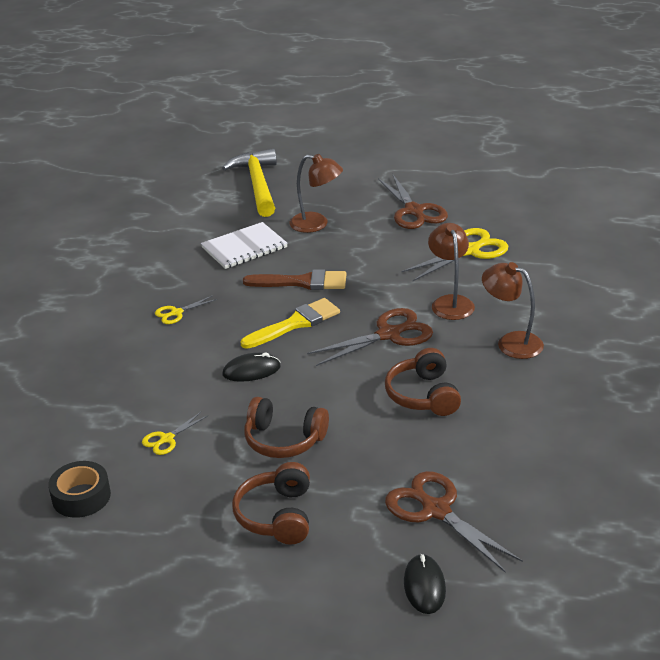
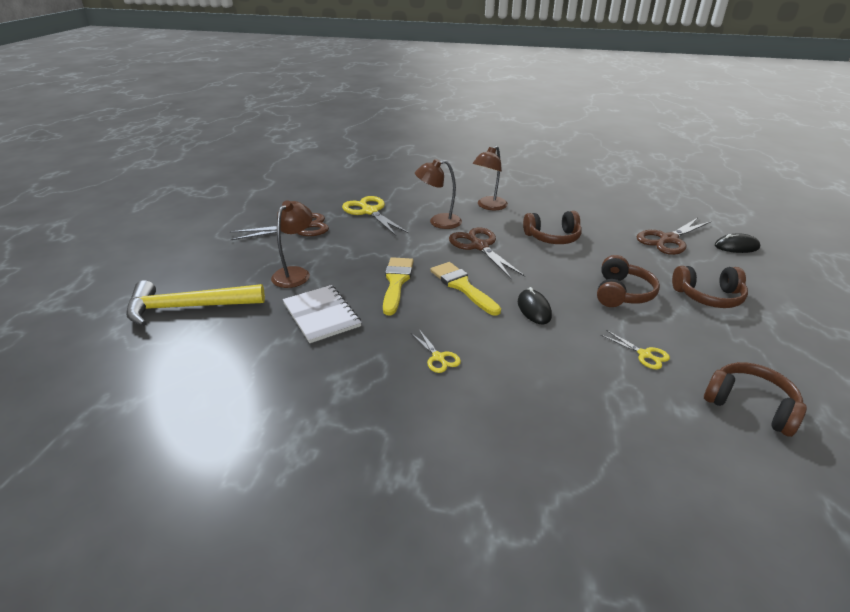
camera: 90 degrees left, 0 degrees up
(81, 496) = (750, 406): black tape -> brown headphones
(302, 282) = (396, 282): brown brush -> yellow brush

